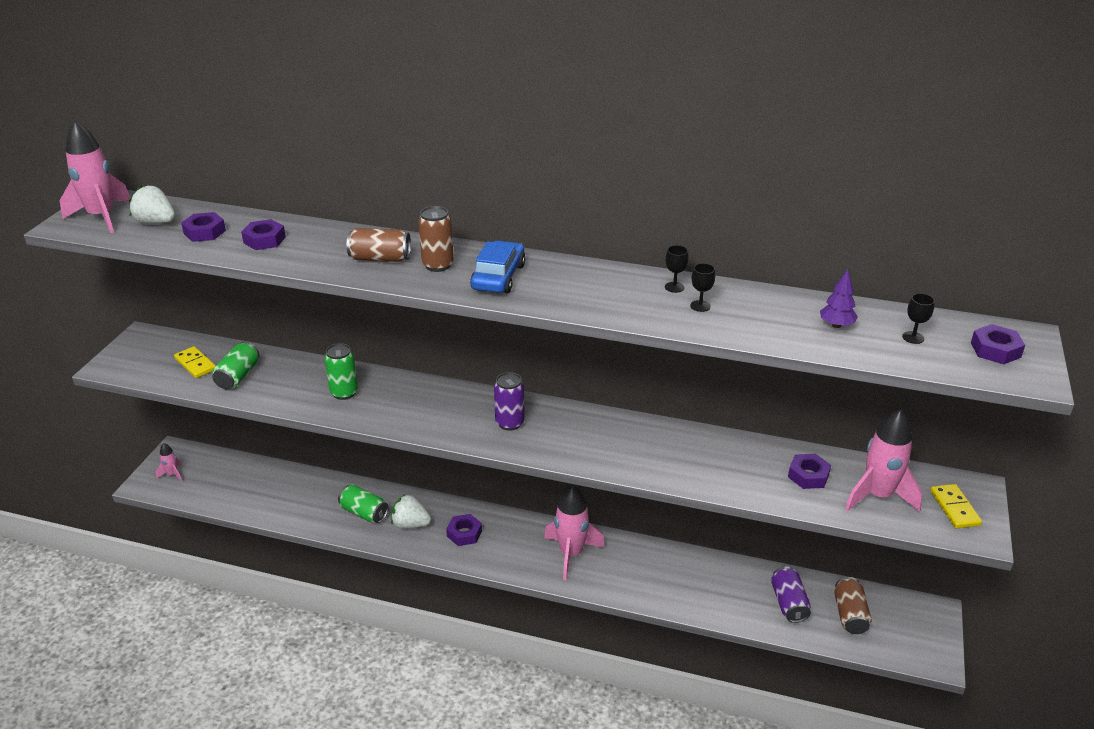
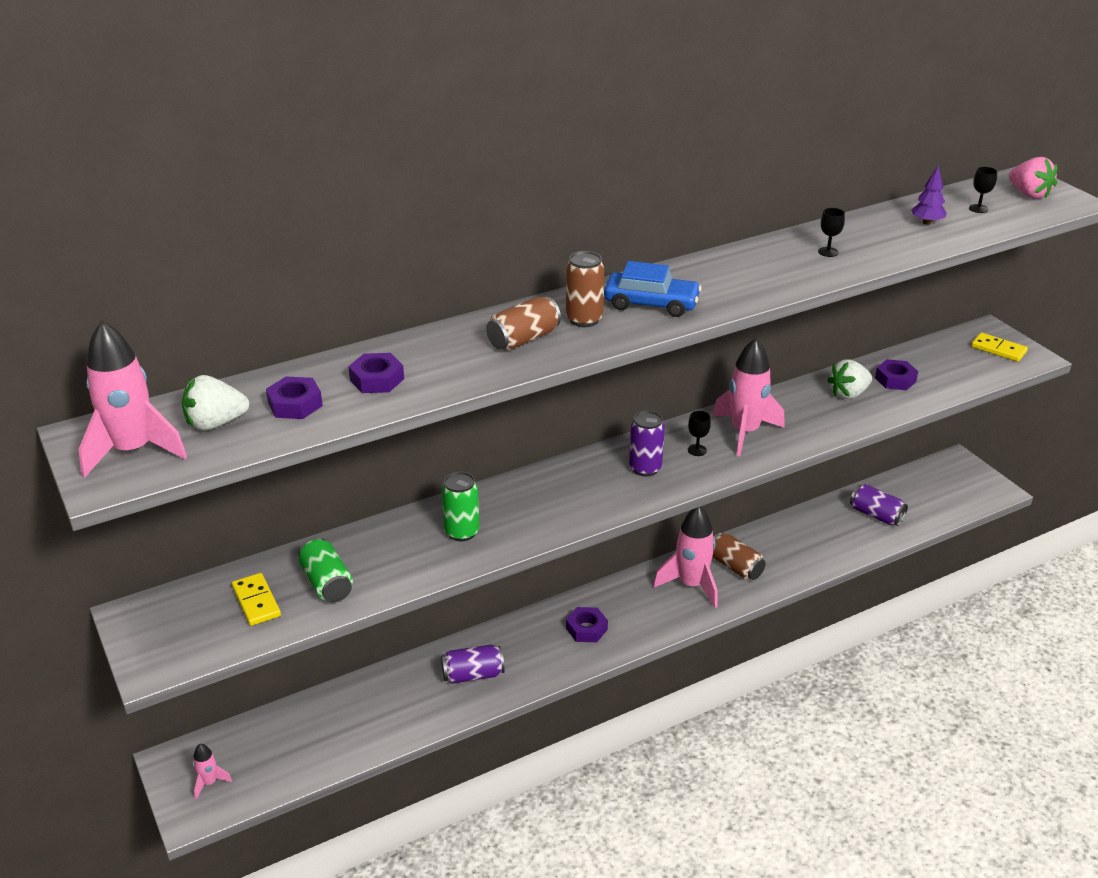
camera: 45 degrees left, 0 degrees up
(195, 364) = (256, 601): yellow domino -> yellow domino turned 60 degrees clockwise
(364, 513) = (473, 675): green can -> purple can
(410, 524) = (530, 654): white strawberry -> white strawberry (848, 394)
(498, 277) = (651, 304): blue car -> blue car turned 135 degrees clockwise
(674, 287) = (785, 247): black goblet -> black goblet (697, 450)
(850, 615) = (918, 497): brown can -> brown can (735, 567)
(878, 496) = (951, 368): pink rocket -> pink rocket (745, 432)
(995, 350) = (1029, 194): purple nut -> pink strawberry

